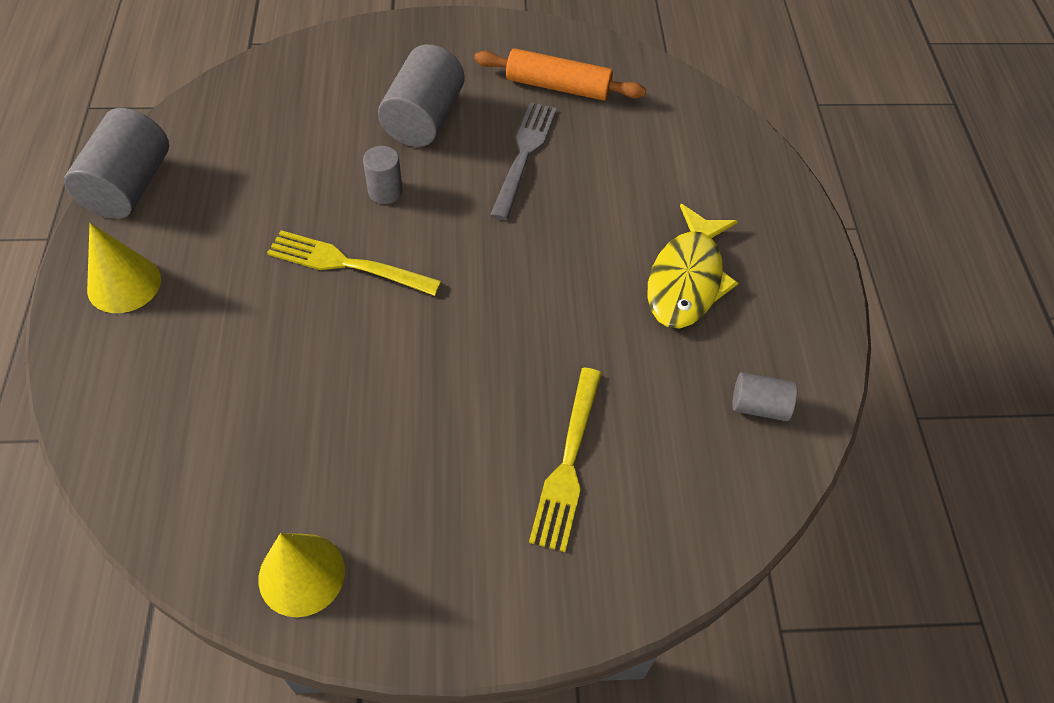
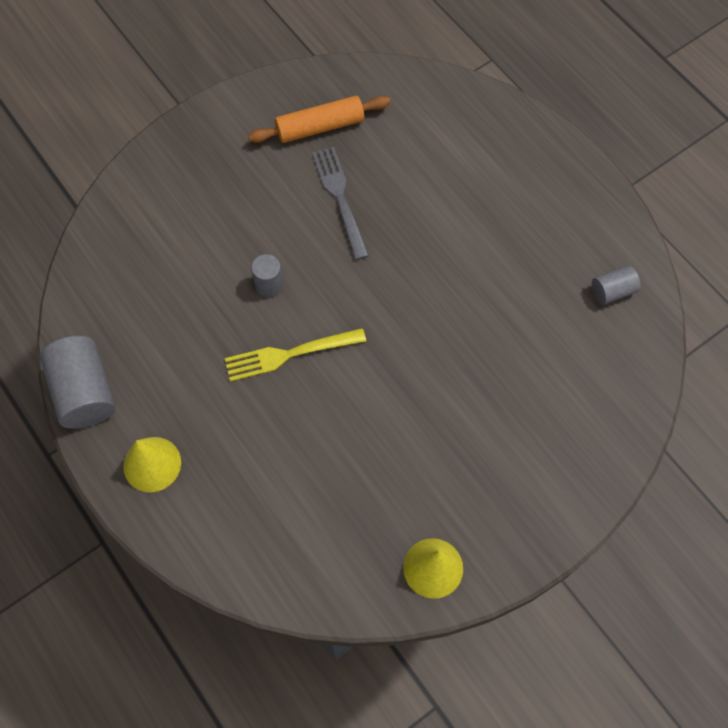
camera: 30 degrees left, 10 degrees up
(424, 118) = (247, 210): grey cylinder -> none
(568, 463) = (530, 399): yellow fork -> none
(687, 279) = (512, 229): yellow fish -> none

